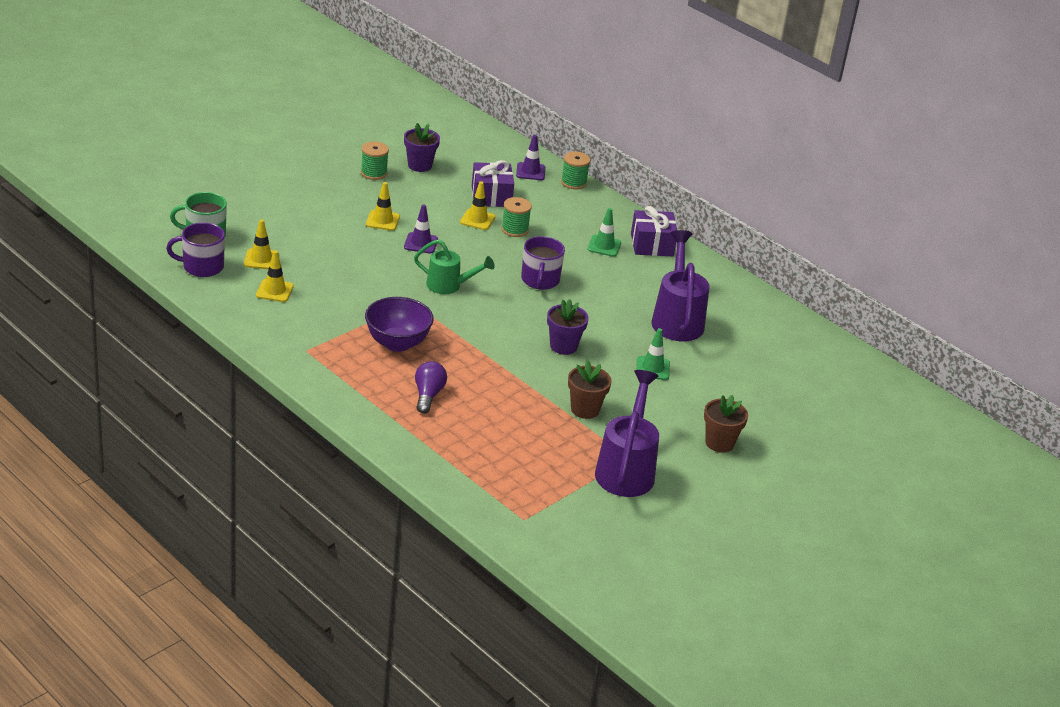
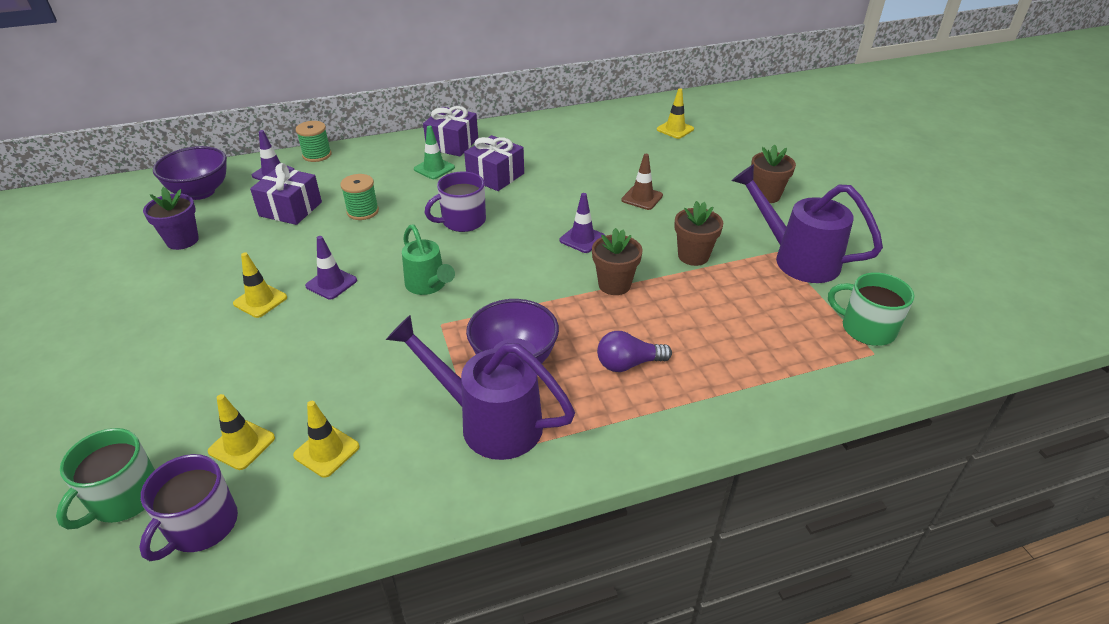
camera: 60 degrees left, 5 degrees up
(374, 173) = (158, 279): green spool -> none
(428, 395) = (628, 364): purple light bulb -> purple light bulb turned 45 degrees counterclockwise
(449, 286) = (428, 285): green watering can -> green watering can turned 105 degrees clockwise
(477, 219) = (323, 230): yellow traffic cone -> yellow traffic cone (675, 129)
(479, 150) = (200, 192): none -> purple bowl
(514, 373) = (614, 285): none -> brown flower pot
(540, 280) = (462, 221): purple mug -> purple mug turned 120 degrees clockwise
(553, 514) = (866, 328): none -> green mug
(563, 346) = (582, 239): purple flower pot -> purple traffic cone
(620, 281) = (495, 176): none -> purple gift
(652, 368) = (642, 198): green traffic cone -> brown traffic cone
(677, 319) = (573, 164): purple watering can -> purple watering can (489, 422)

